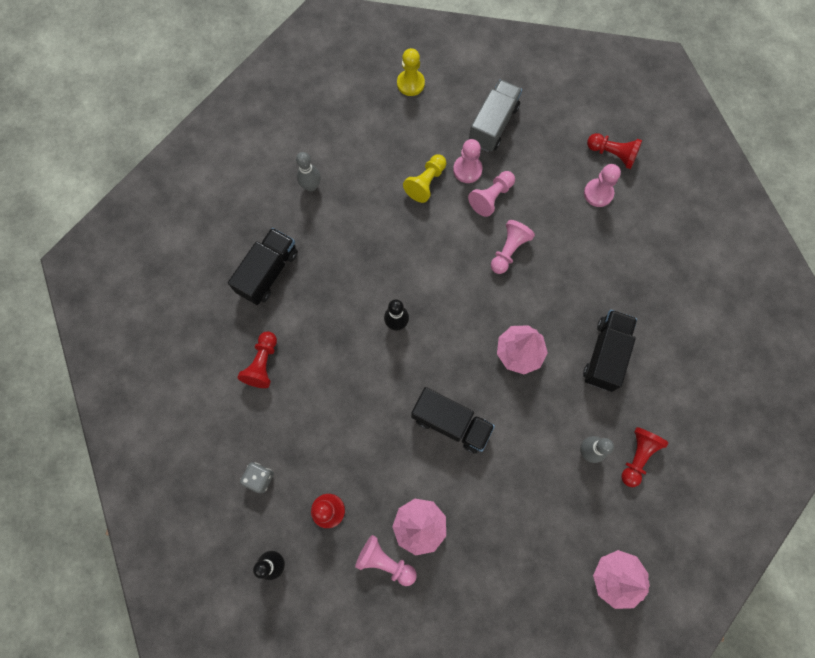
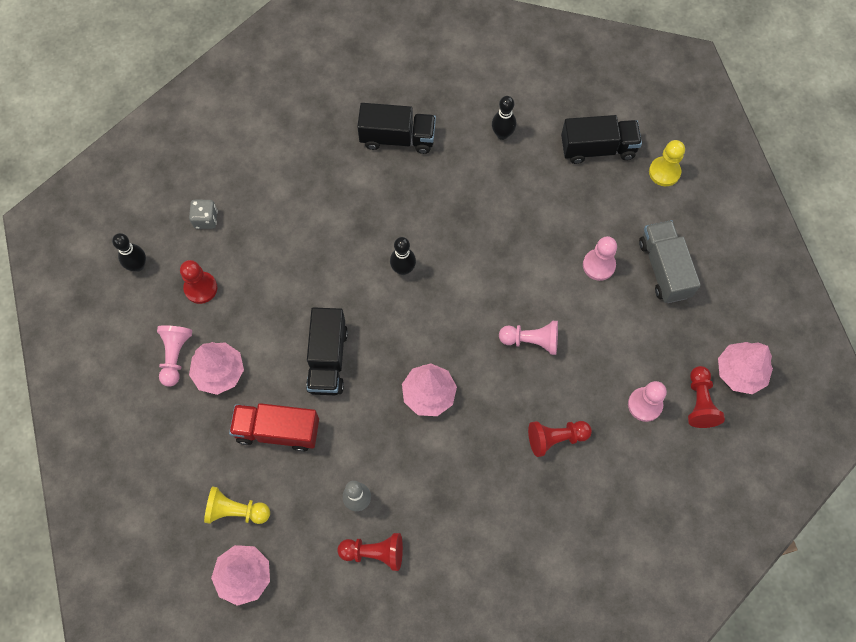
camera: 65 degrees right, 5 degrees down
(263, 364) = (309, 174): red pawn -> red pawn (555, 438)
(311, 186) = (502, 134): grey bowling pin -> black bowling pin
(426, 183) = (562, 233): yellow pawn -> yellow pawn (236, 511)
(491, 197) = (581, 300): pink pawn -> none
(493, 125) = (664, 269): grey truck -> grey truck turned 105 degrees counterclockwise
(497, 494) = (277, 431): none -> red truck
(600, 115) = (740, 372): none -> pink tree
(605, 354) = (467, 480): black truck -> black truck (597, 148)

